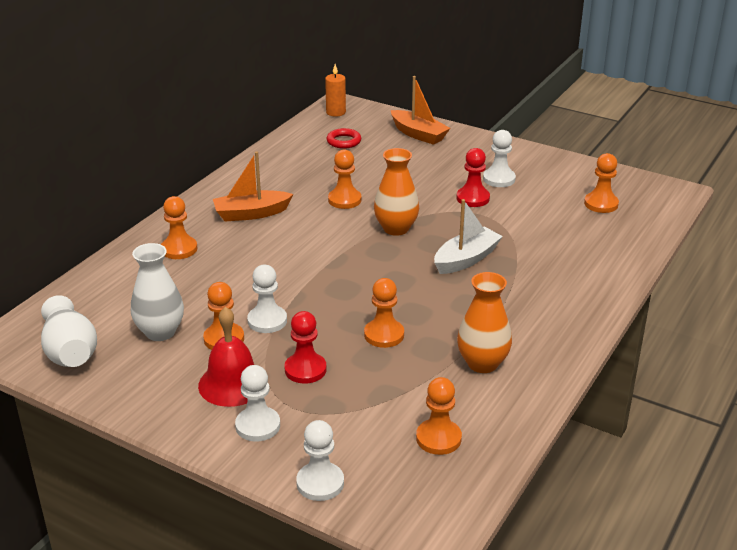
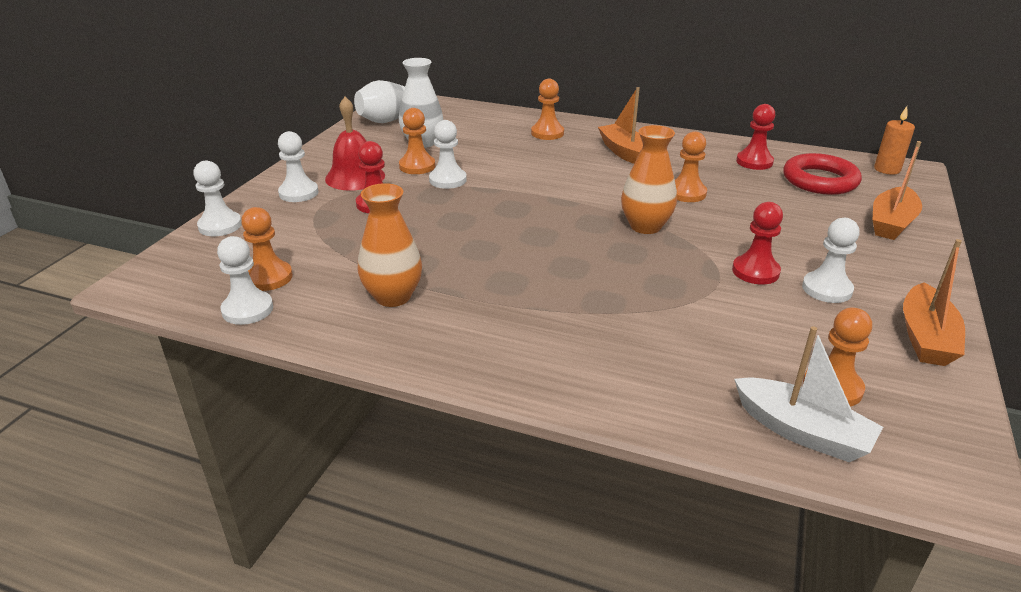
camera: 80 degrees right, 0 degrees up
(299, 159) = (754, 162): none -> red pawn
(344, 141) = (820, 180): red ring -> red ring, size x1.72
(384, 335) = (436, 236): orange pawn -> none
(466, 259) = (603, 275): white boat -> white boat (802, 432)
(492, 448) = (247, 309): none -> white pawn
(554, 163) = (925, 337): none -> orange boat

